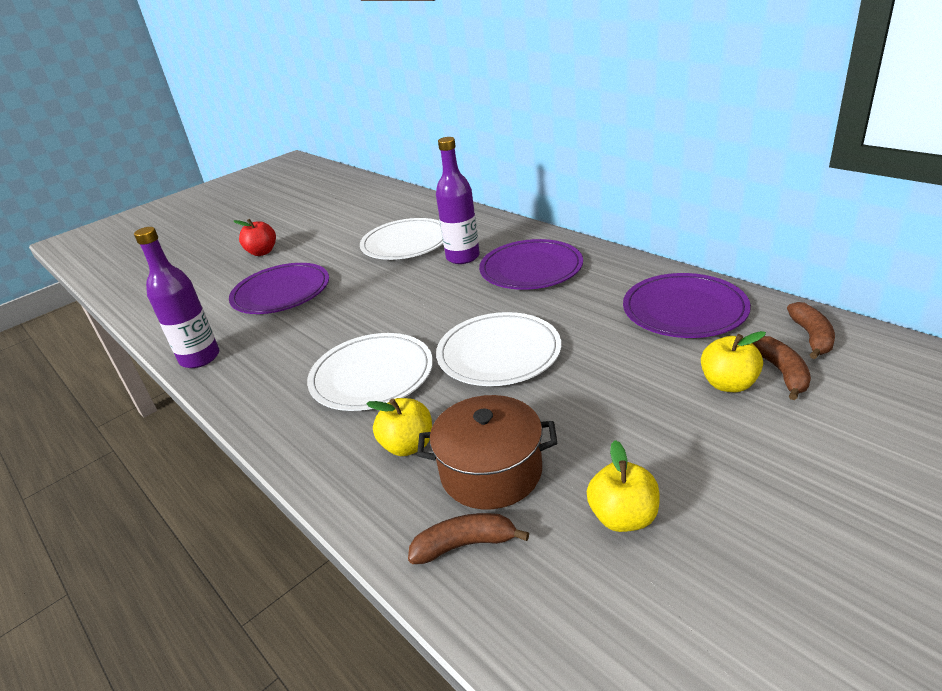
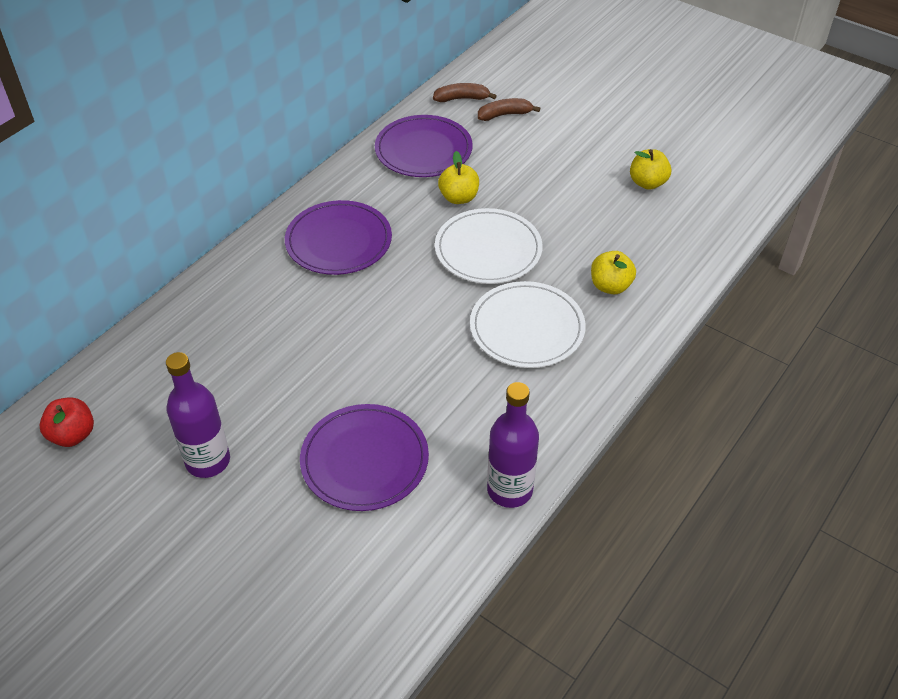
camera: 105 degrees left, 15 degrees up
(262, 252) = (237, 532): red apple -> red apple (73, 435)
(406, 243) = (249, 359): white plate -> none
(463, 257) = (301, 297): purple bottle -> purple bottle (208, 461)
(465, 545) = (687, 244): brown banana -> none
(491, 472) = (626, 239): brown pot -> none
(728, 384) = (519, 137): yellow apple -> yellow apple (459, 197)

